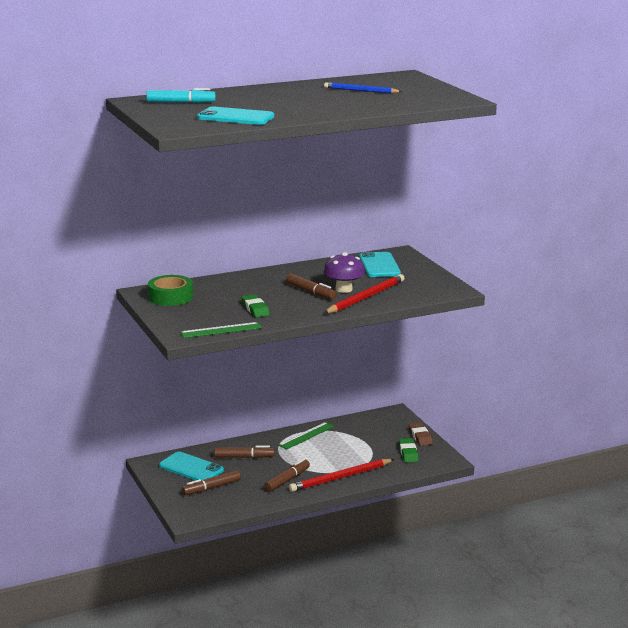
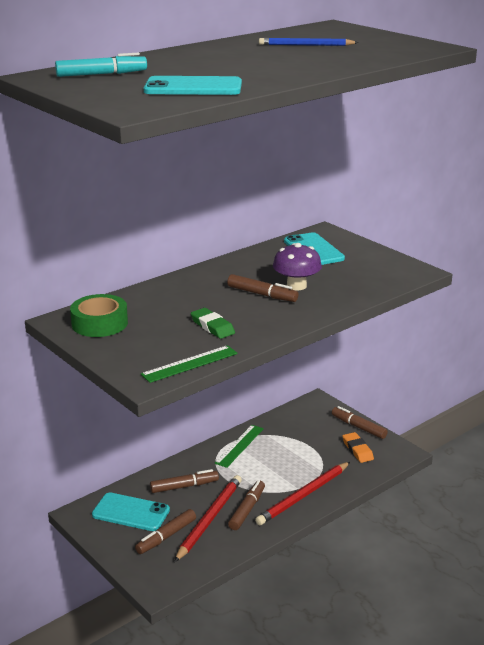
camera: 15 degrees left, 5 degrees up
(365, 297) = (328, 293): red pencil -> red pencil (209, 519)
(408, 453) = (357, 450): green eraser -> orange eraser
(420, 436) = (358, 427): brown eraser -> brown marker

